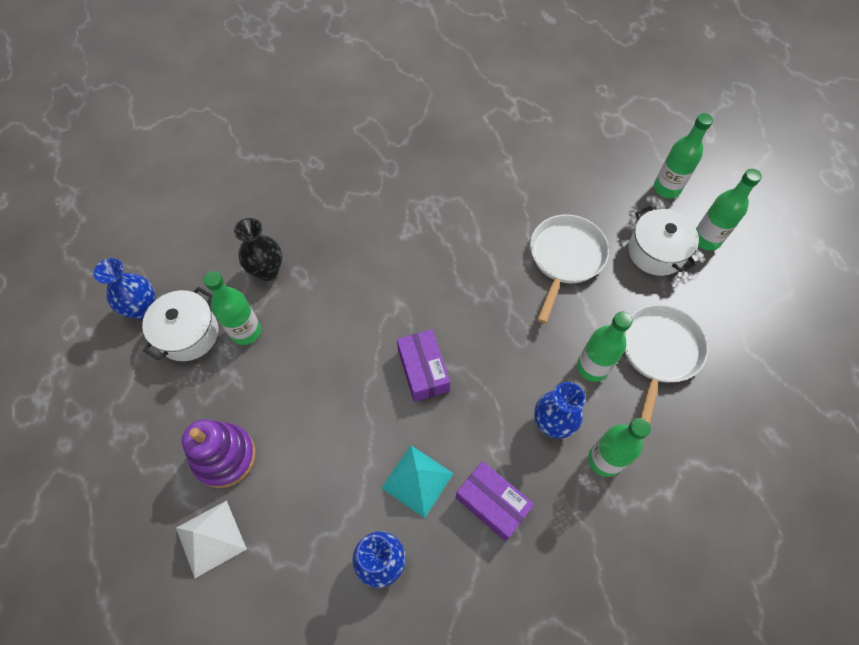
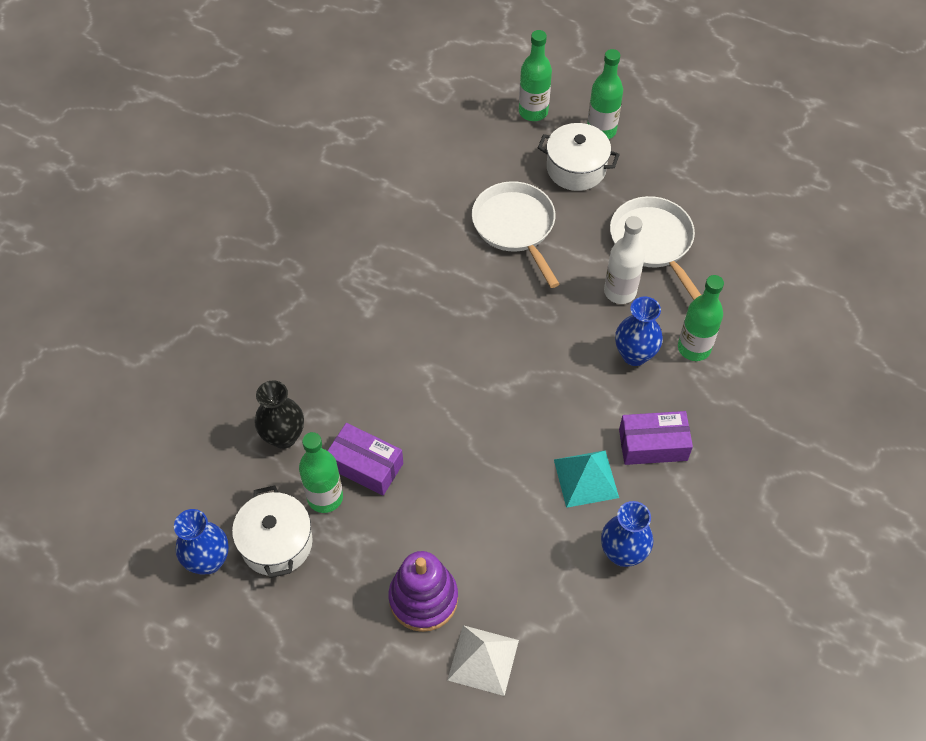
camera: 45 degrees left, 5 degrees down
(423, 370) = (502, 400): purple box -> purple box (365, 465)
(592, 367) = (620, 292): green bottle -> white bottle

